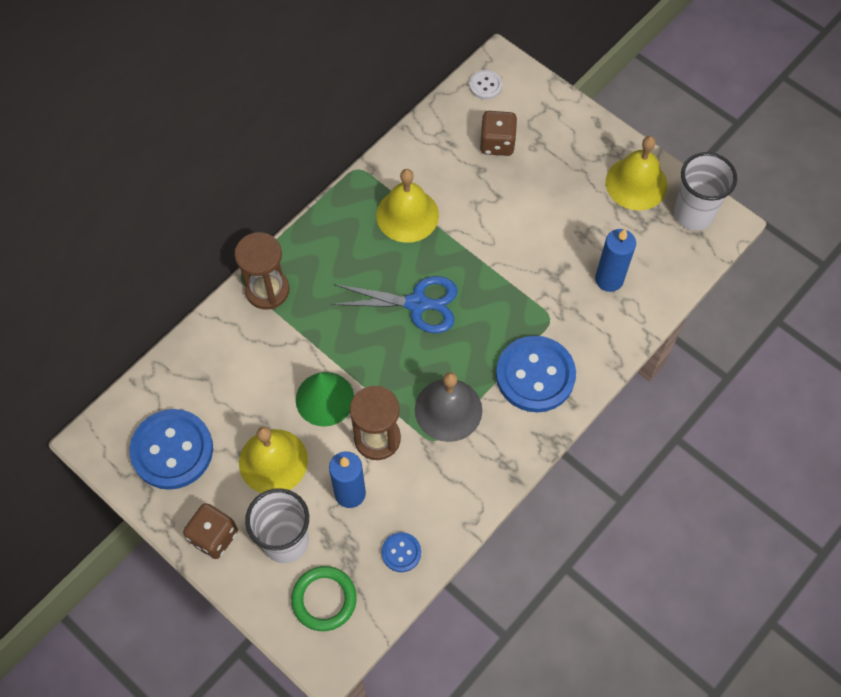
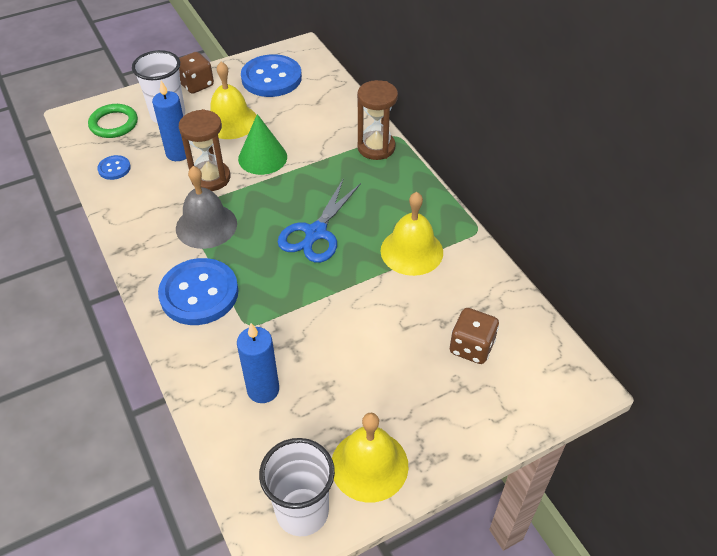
camera: 110 degrees right, 15 degrees down
(485, 85) = (554, 361): white button -> none

